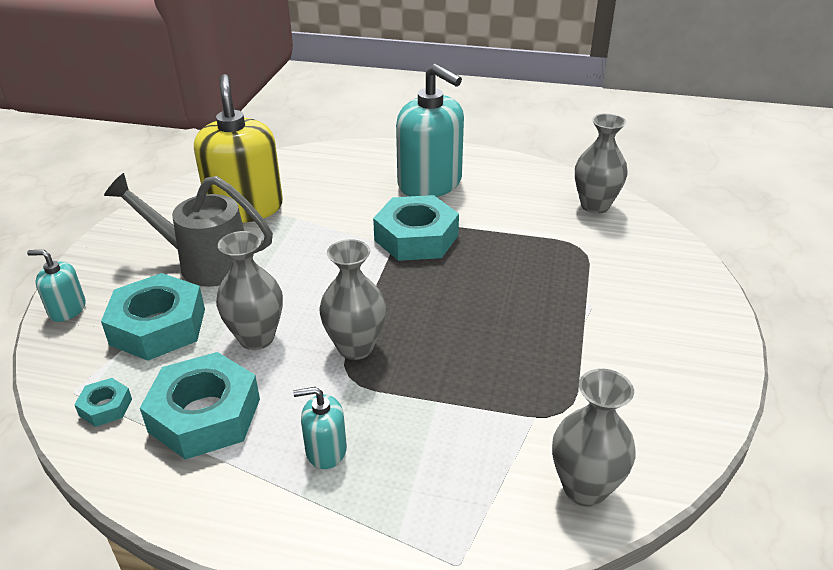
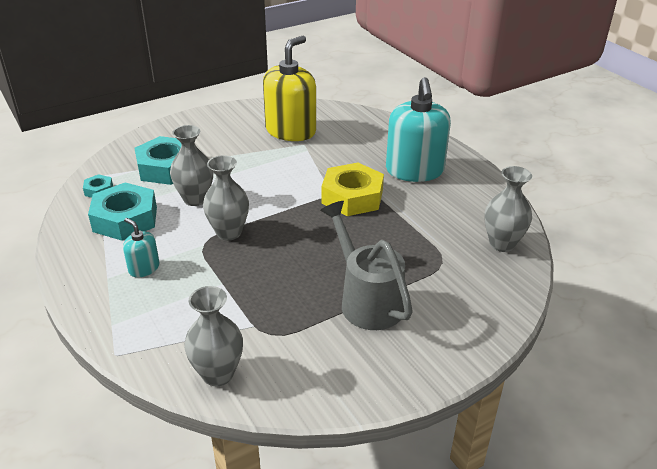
camera: 45 degrees right, 0 degrees up
(67, 309) = (146, 138): turquoise soap dispenser -> none
(205, 263) = (229, 149): grey watering can -> grey watering can (367, 300)
(416, 238) = (352, 197): turquoise nut -> yellow nut

